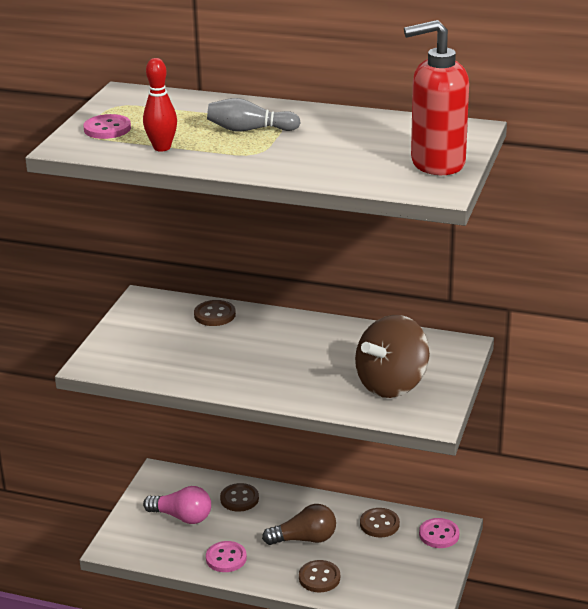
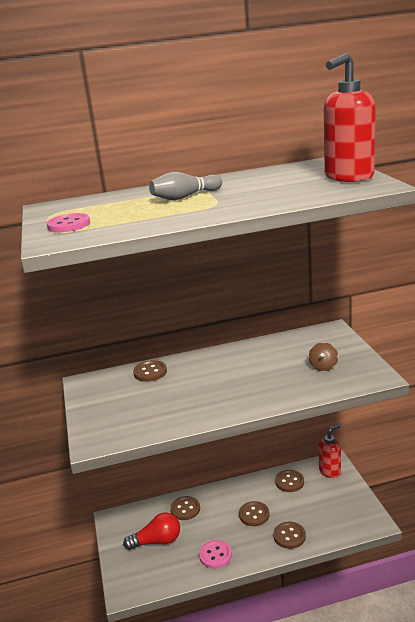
camera: 30 degrees left, 5 degrees down
(162, 148) = (136, 221): red bowling pin -> none
(182, 517) = (157, 541): pink light bulb -> red light bulb
(304, 539) = (254, 515): brown light bulb -> brown button
(392, 384) = (323, 367): brown spinning top -> brown spinning top, size x0.46
(439, 534) = (330, 471): pink button -> red soap dispenser

